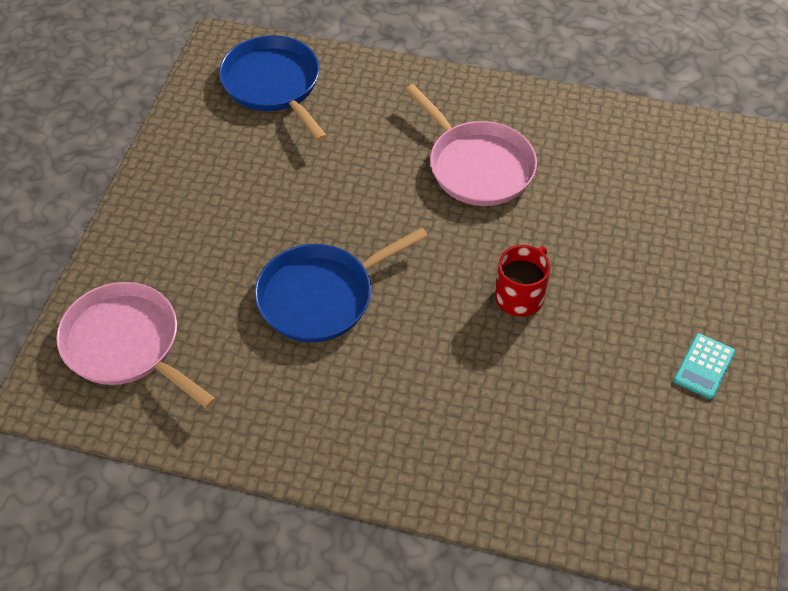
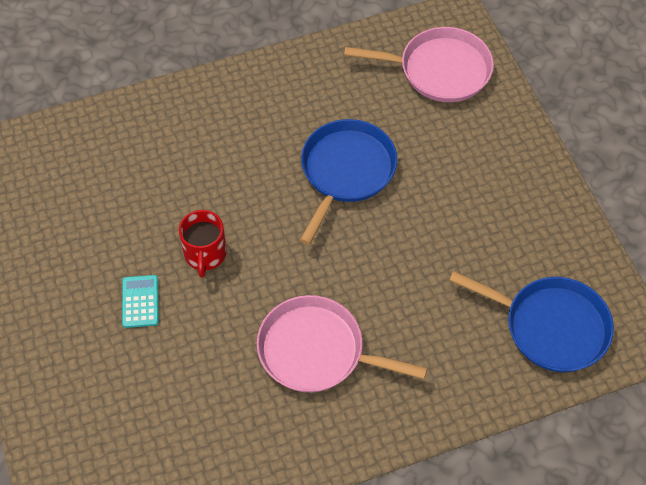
camera: 145 degrees right, 5 degrees up
(704, 366) = (39, 277): turquoise calculator -> turquoise calculator (140, 301)

